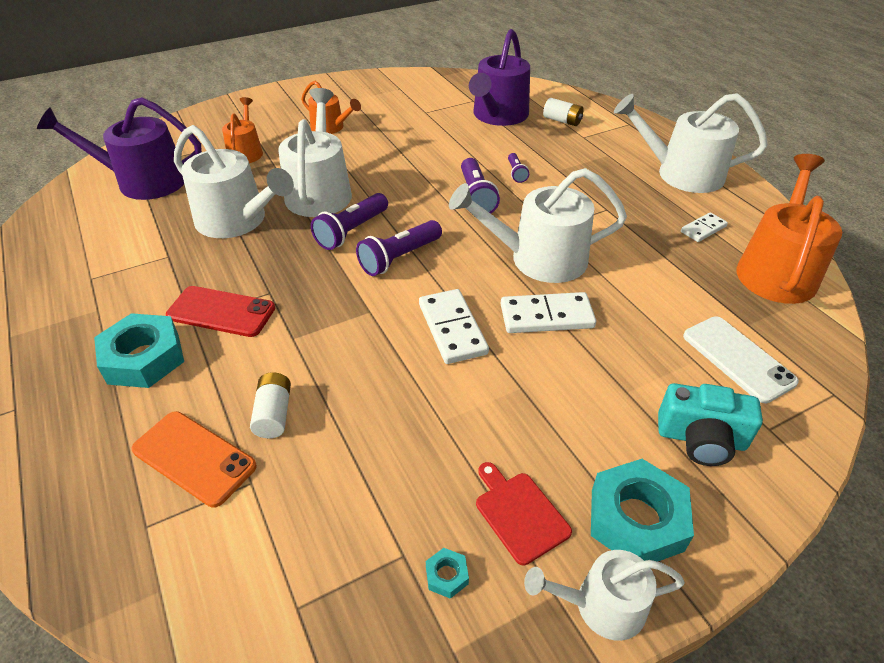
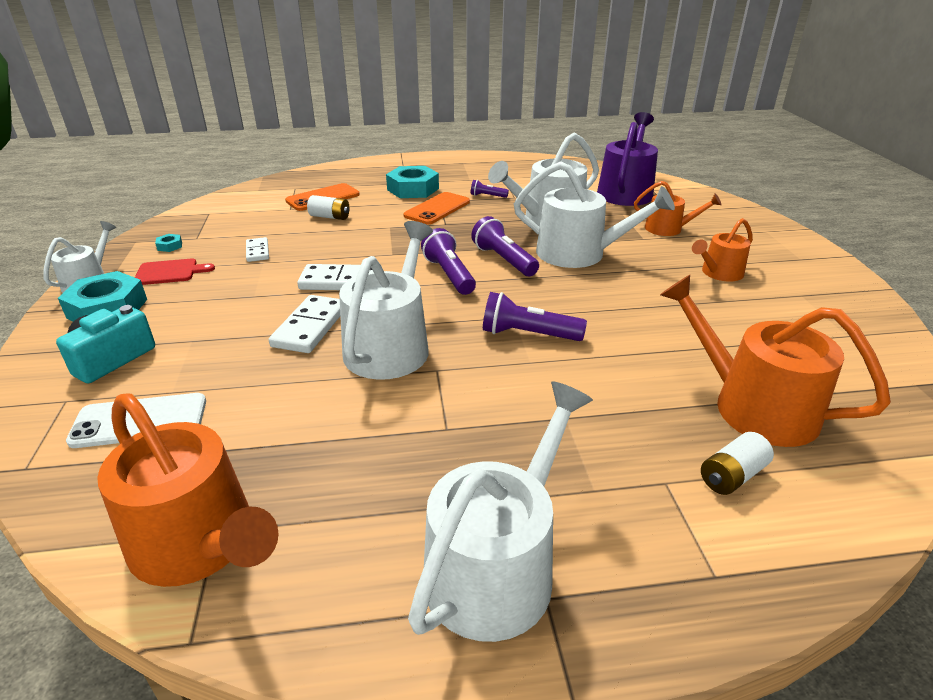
camera: 110 degrees right, 10 degrees down
(221, 312) = (437, 209): red phone -> orange phone
(498, 116) = (753, 406): purple watering can -> orange watering can
(516, 173) = (569, 377): purple flashlight -> purple flashlight (487, 196)
(703, 229) = (339, 509): white domino -> white domino (257, 251)

